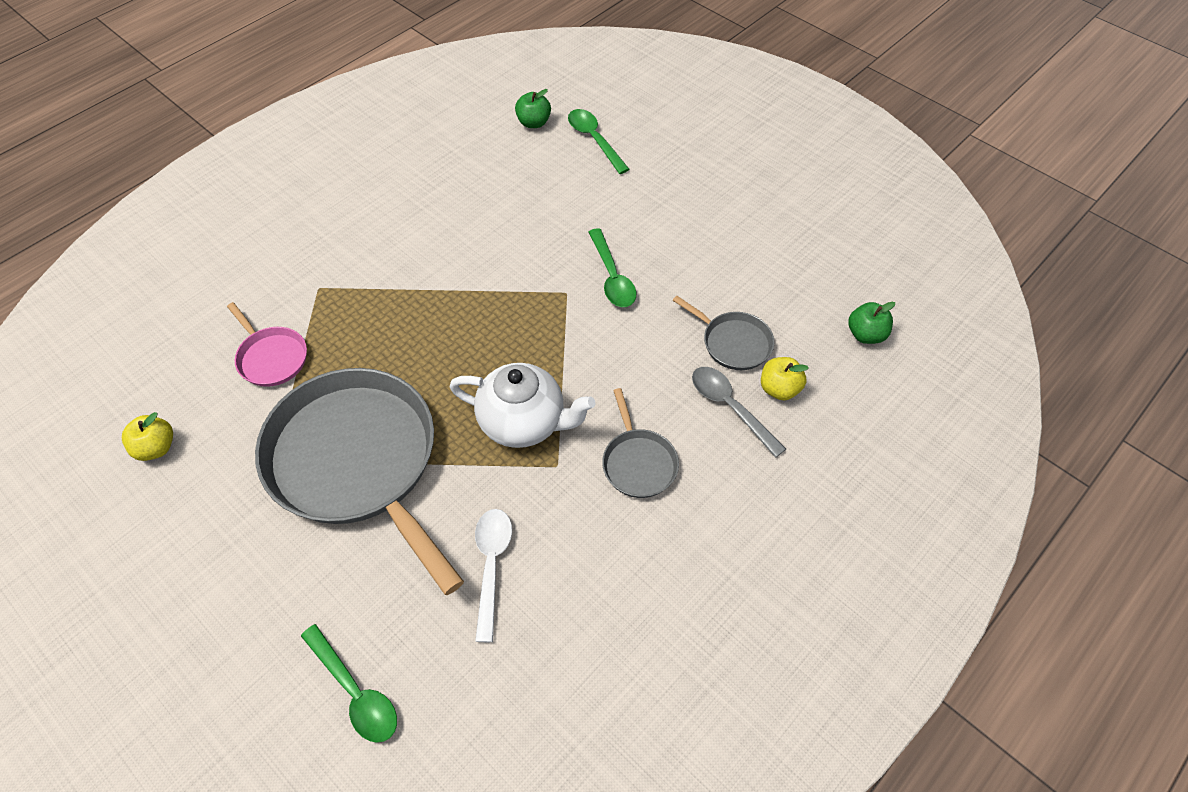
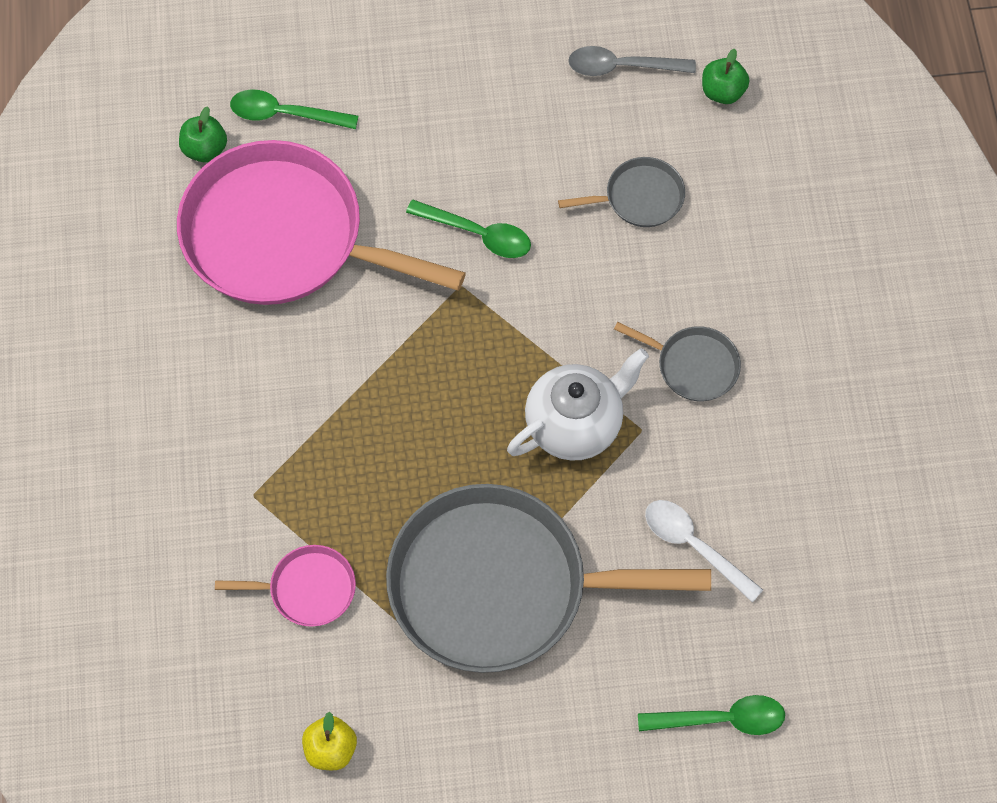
camera: 50 degrees left, 10 degrees up
(512, 189) = (282, 236): none -> pink pan
(730, 407) = (701, 254): grey spoon -> grey spoon (622, 67)
(779, 389) = (716, 203): yellow apple -> none

